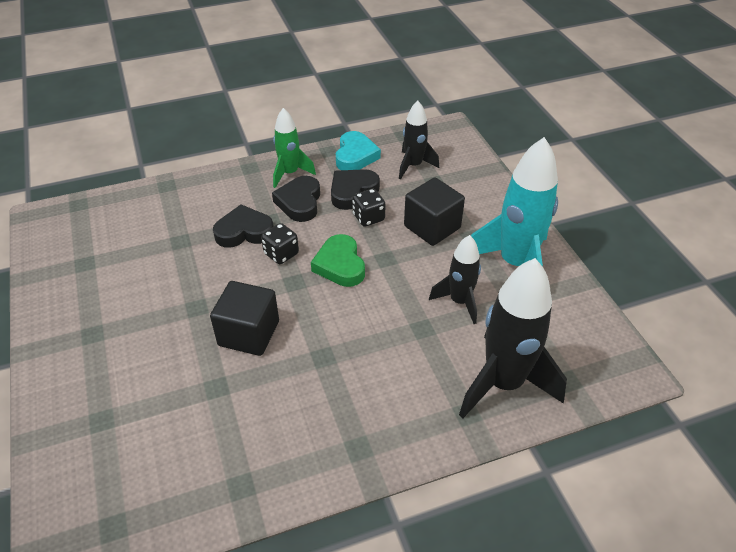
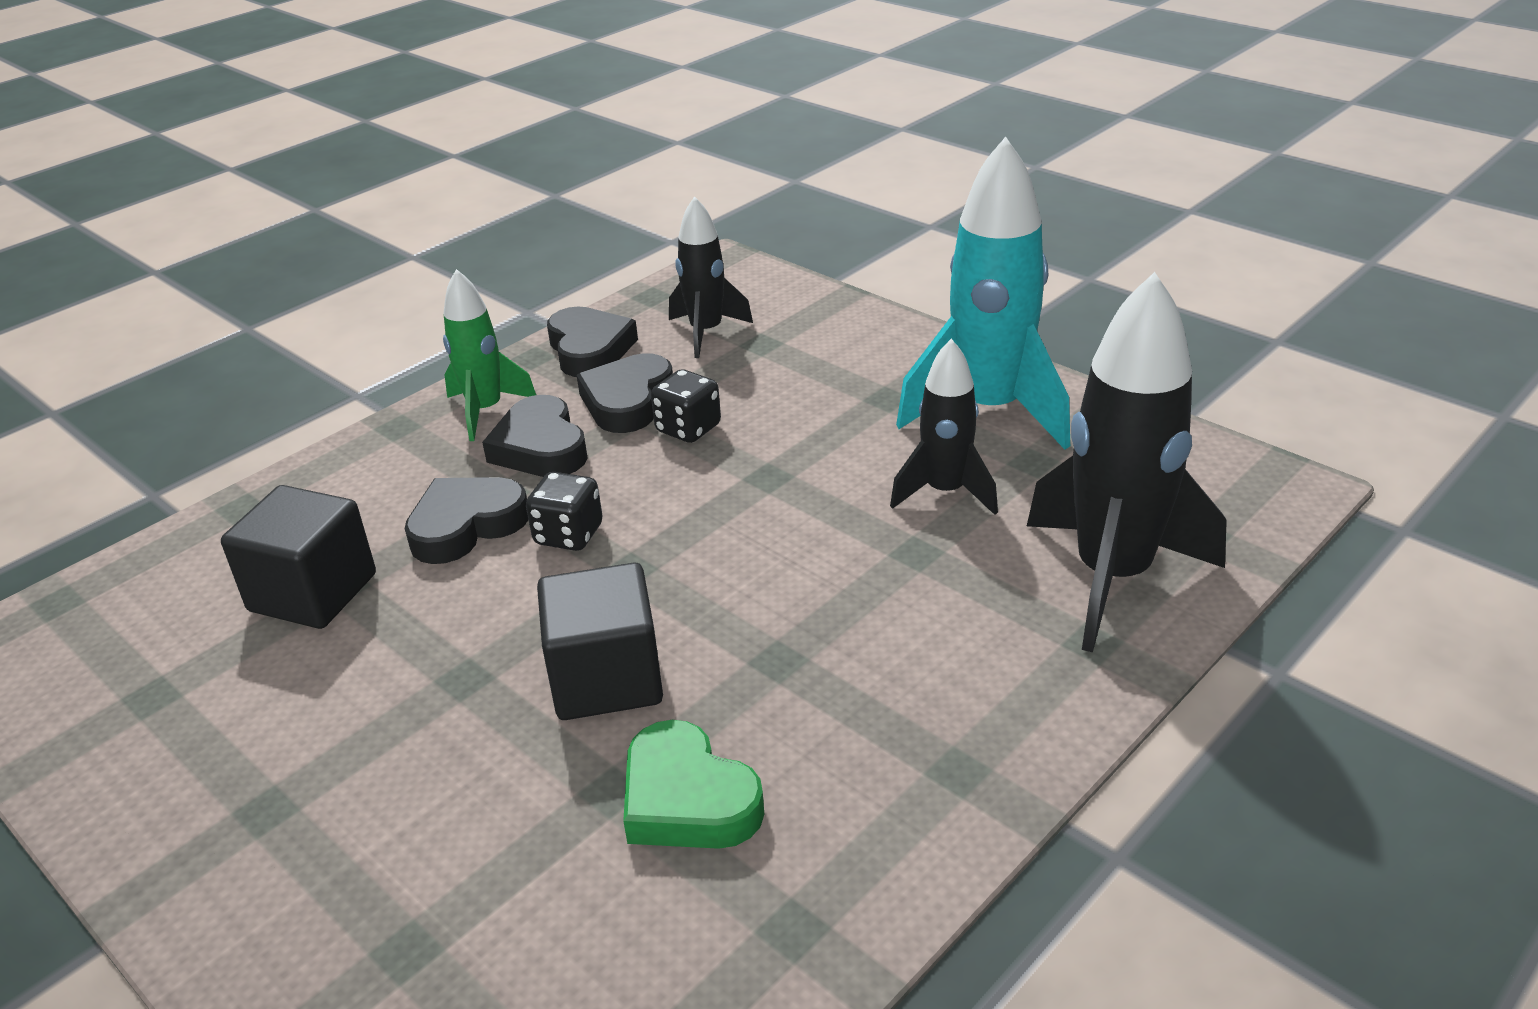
camera: 25 degrees left, 10 degrees down
(340, 265) = (694, 513): green heart -> green heart (687, 799)
(355, 156) = (589, 349): turquoise heart -> black heart
(432, 227) = (810, 406): black cube -> black cube (313, 592)

